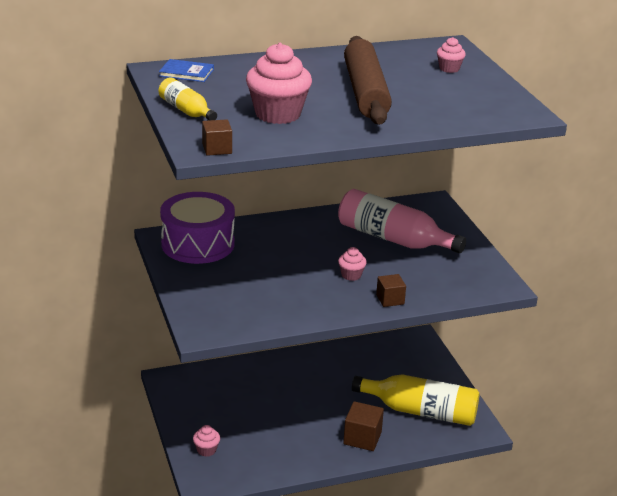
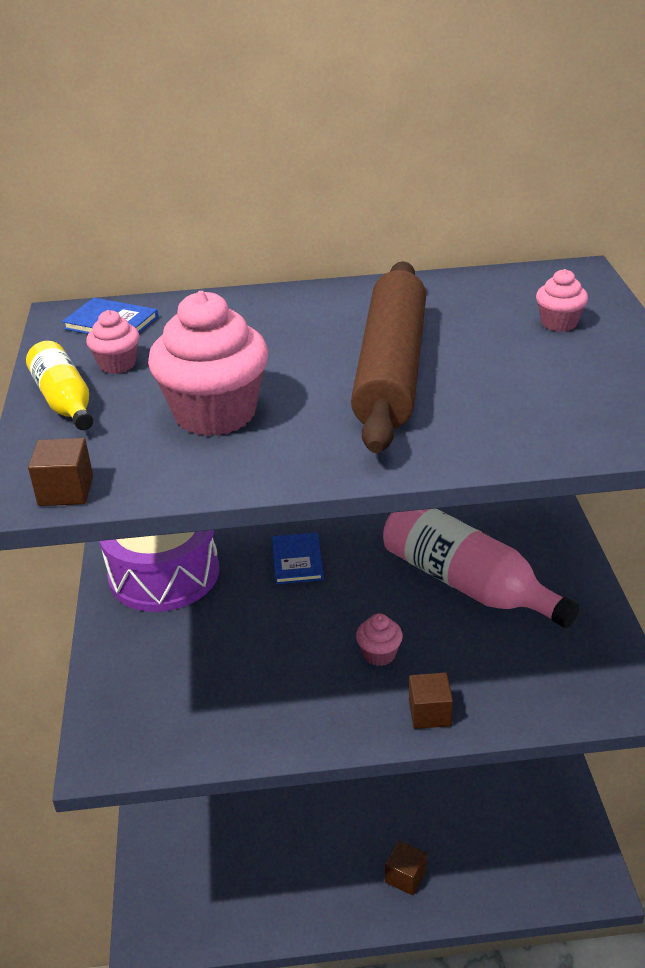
camera: 15 degrees right, 5 degrees up
(206, 450) = (171, 872): pink cupcake -> pink cupcake (117, 364)
(282, 233) = (297, 560): none -> blue book
(362, 438) = (405, 877): brown cube -> brown cube, size x0.65
(421, 411) = (506, 834): yellow bottle -> none

